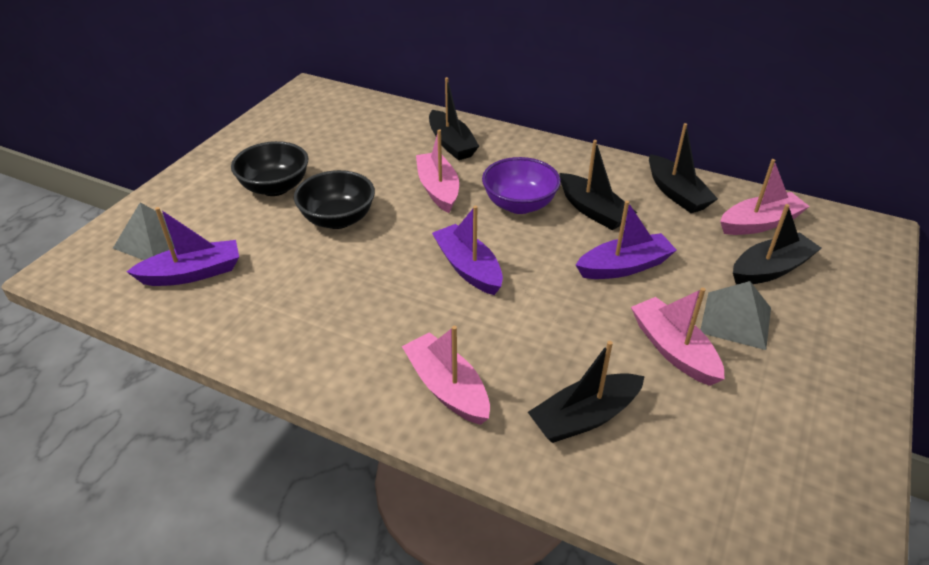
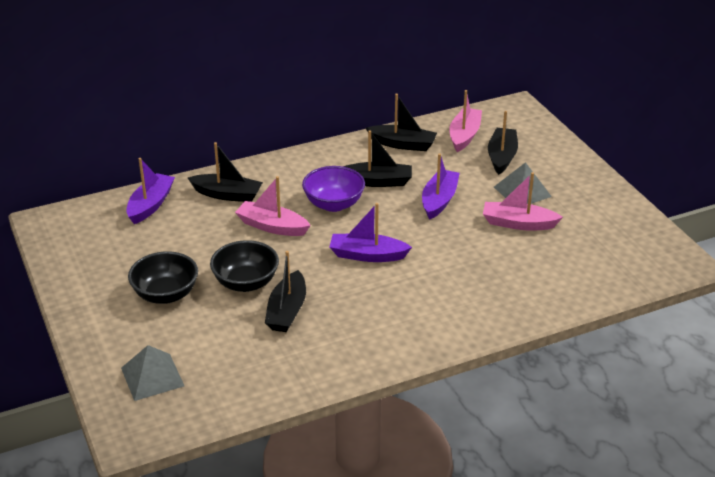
camera: 50 degrees left, 5 degrees down
(192, 273) = (220, 371): purple boat -> purple boat (150, 205)
(447, 388) = (456, 313): pink boat -> none
(585, 417) = (528, 278): black boat -> black boat (287, 311)

